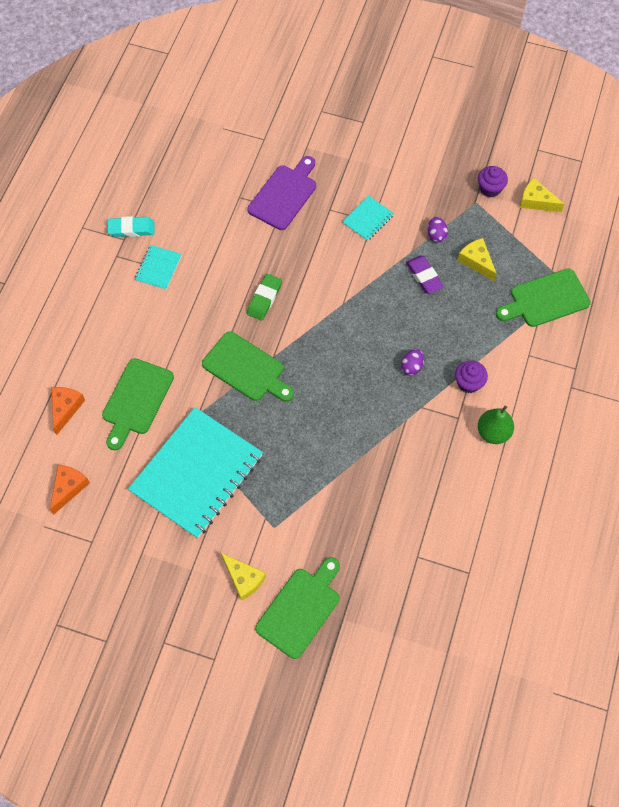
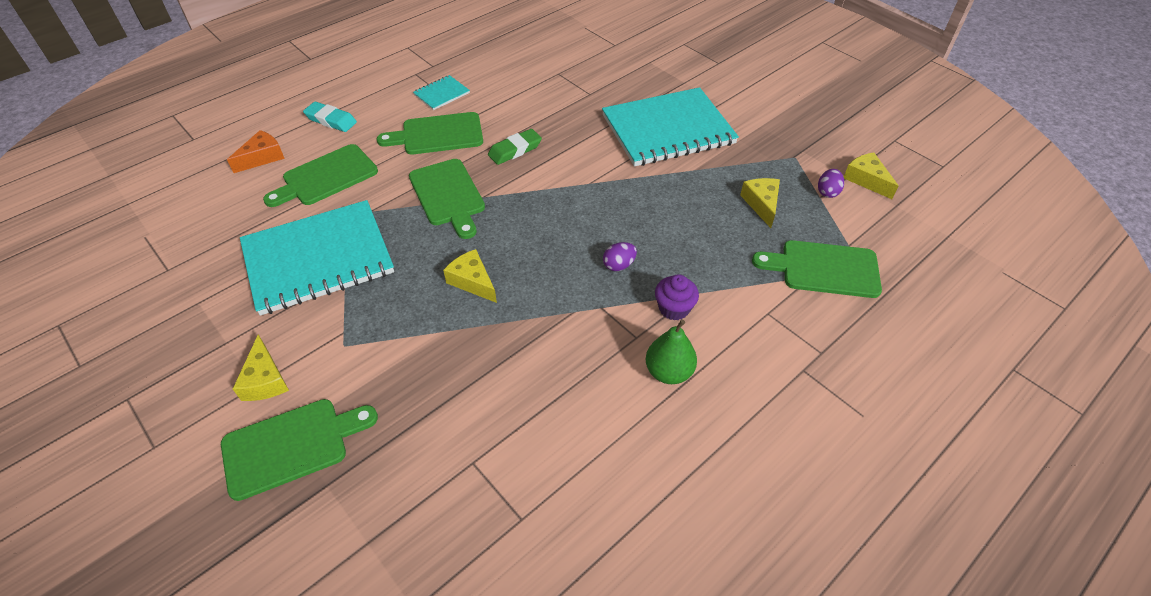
camera: 30 degrees right, 15 degrees down
(68, 488) = (198, 217): orange cheese -> none
(131, 229) = (445, 61): turquoise eraser -> turquoise eraser (331, 120)
(190, 313) = (438, 134): none -> green cutting board
(284, 195) = (600, 85): purple cutting board -> none
(321, 433) = (472, 281): none -> yellow cheese
(368, 219) = (668, 130): turquoise notebook -> turquoise notebook, size x2.34
(424, 276) = (692, 194): purple eraser -> none
(436, 235) = (731, 167): purple egg -> purple egg (827, 192)
(490, 188) = (818, 152): purple cupcake -> none

